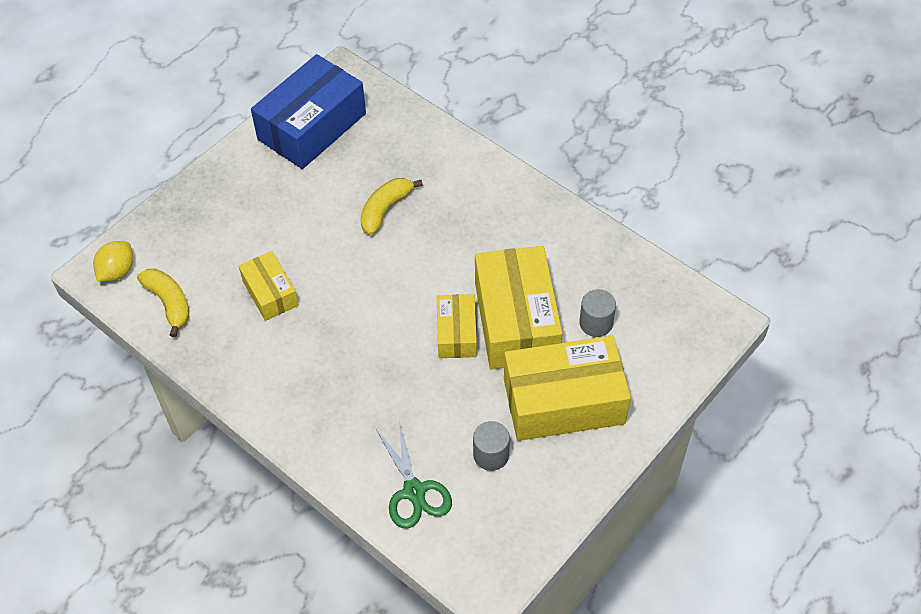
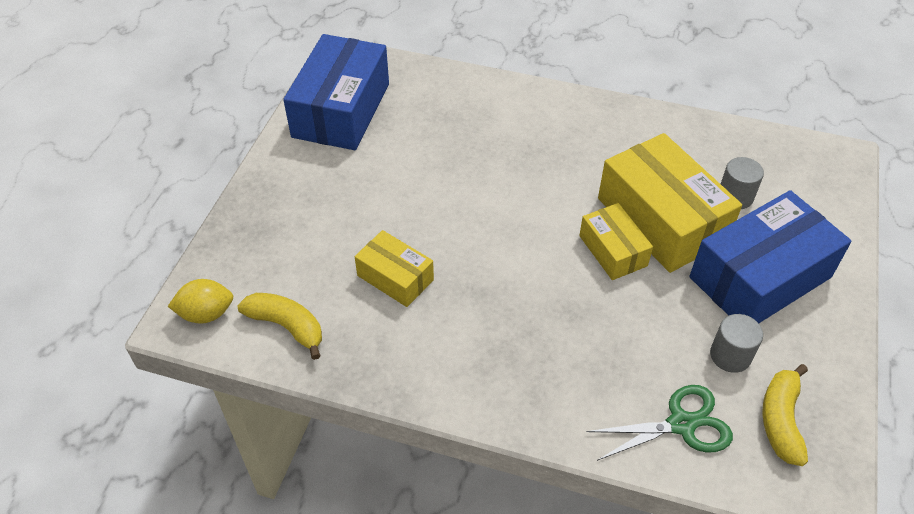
camera: 25 degrees left, 5 degrees down
(117, 271) = (206, 313): yellow lemon -> yellow lemon turned 75 degrees clockwise
(385, 210) = (464, 161): yellow banana -> yellow banana (781, 420)
(414, 491) = (681, 424): green scissors -> green scissors turned 60 degrees counterclockwise
(564, 401) = (760, 277): yellow box -> blue box

